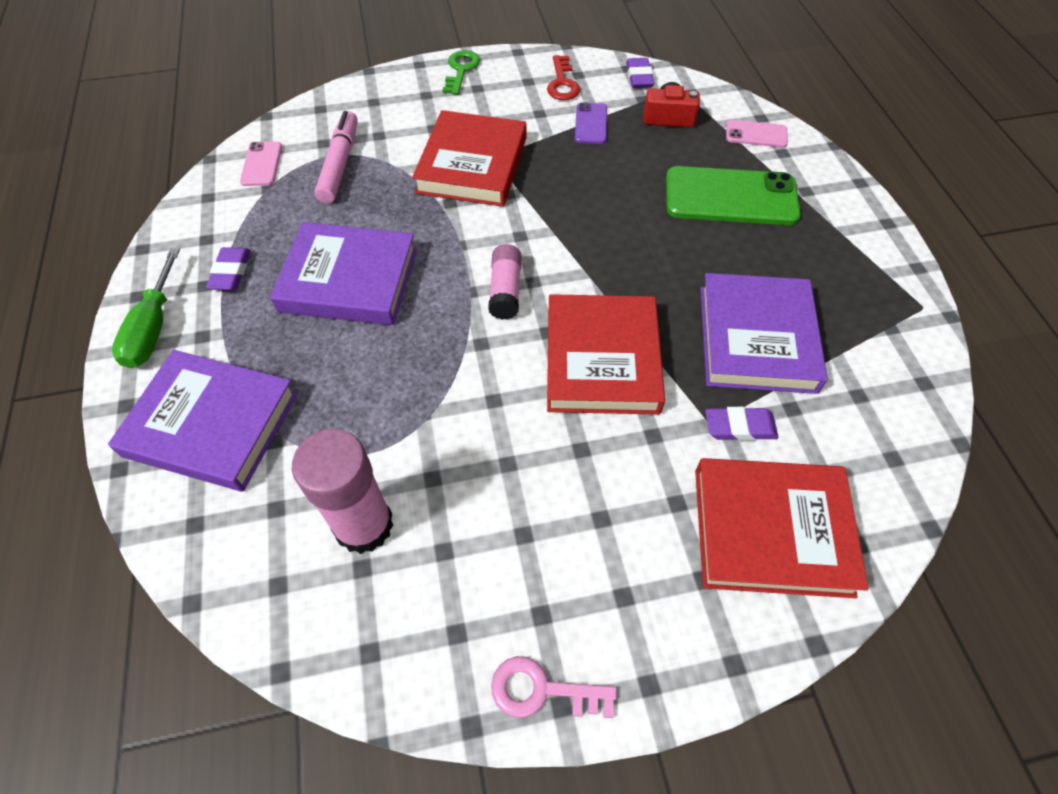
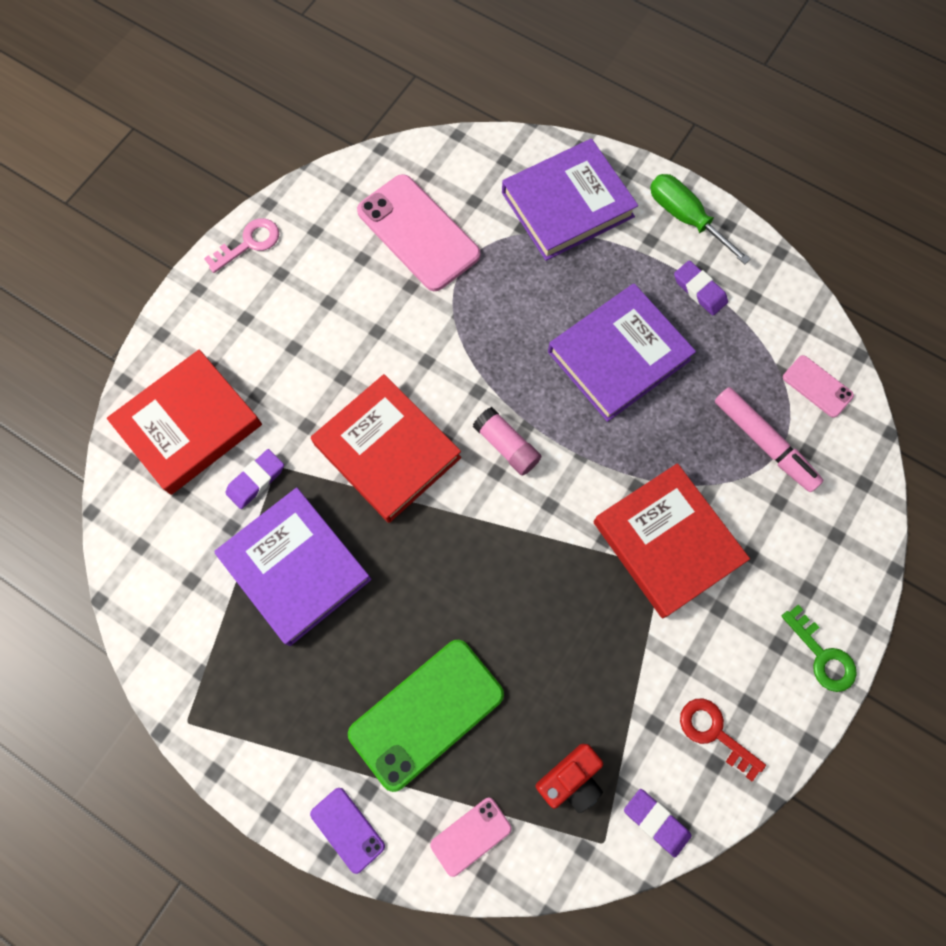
camera: 135 degrees right, 15 degrees up
(364, 525) = (418, 233): pink glue stick -> pink phone
(591, 124) = (629, 696): purple phone -> purple phone (347, 829)

